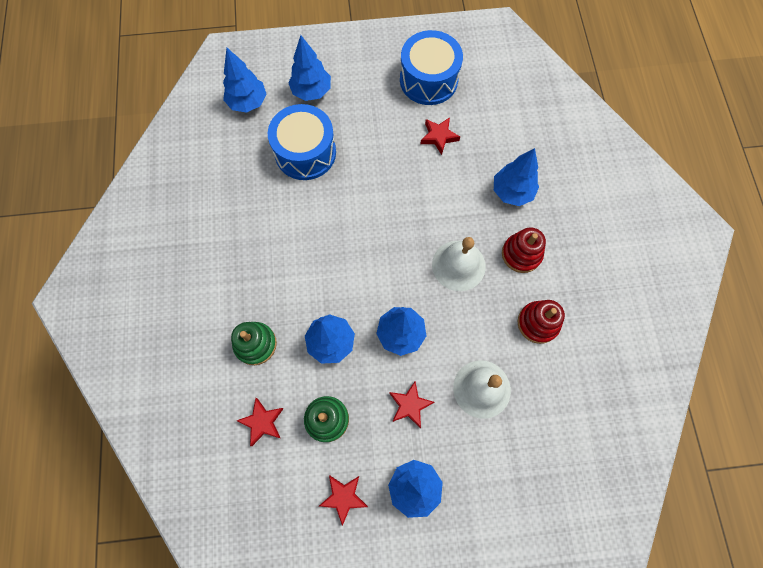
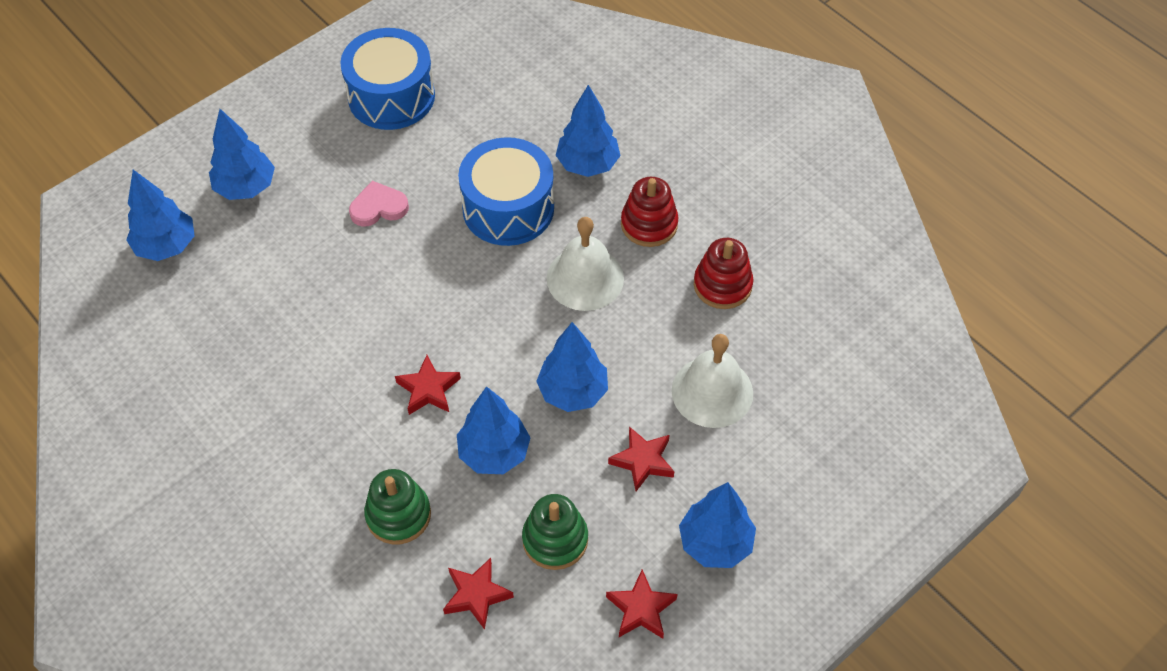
camera: 35 degrees left, 15 degrees down
(305, 152) = (293, 262): blue drum -> blue drum (508, 208)
(373, 147) = (378, 207): none -> pink heart
(439, 137) = (453, 152): red star -> red star (428, 389)

